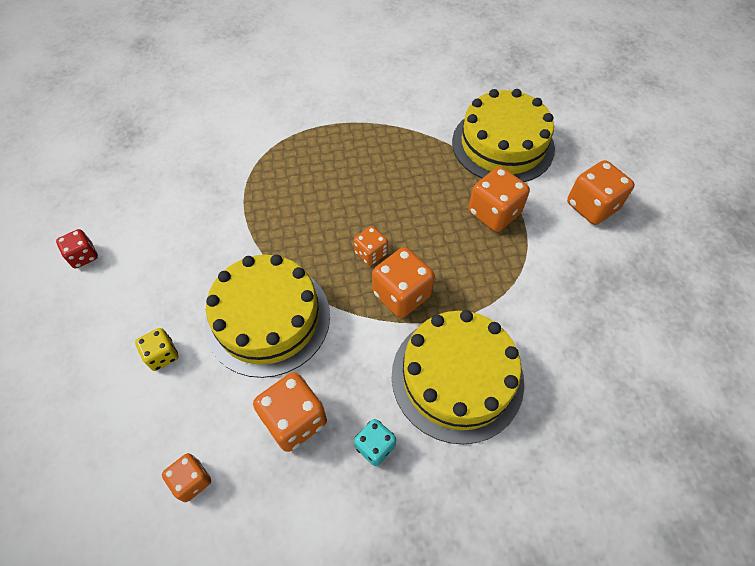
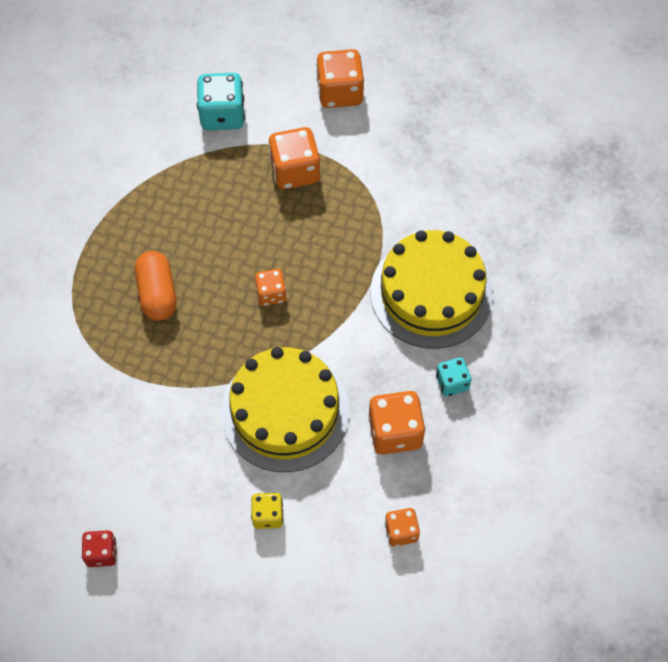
camera: 60 degrees left, 5 degrees up
(322, 182) = (157, 293): none -> orange capsule
(401, 294) = (330, 292): orange dice -> none
(503, 145) = (222, 115): yellow cake -> turquoise dice

